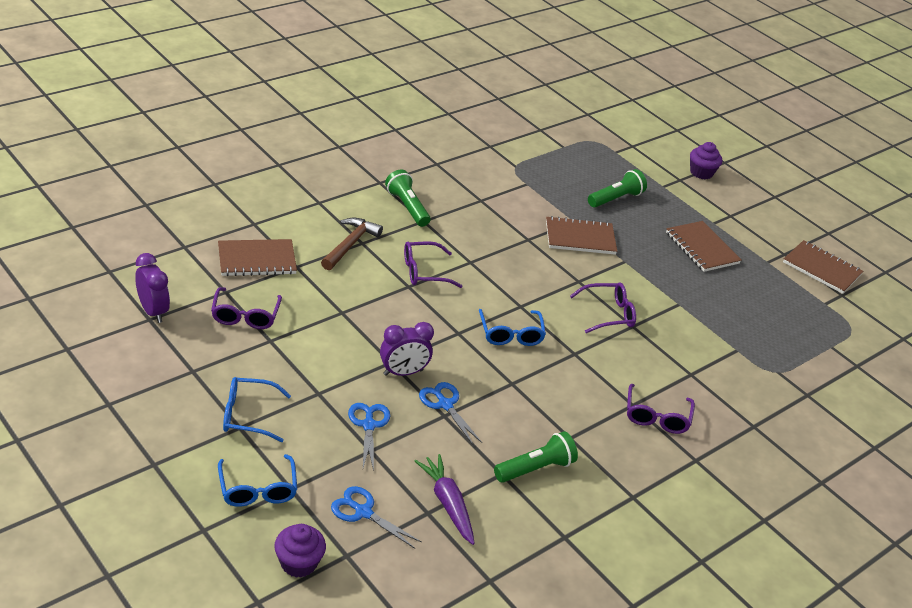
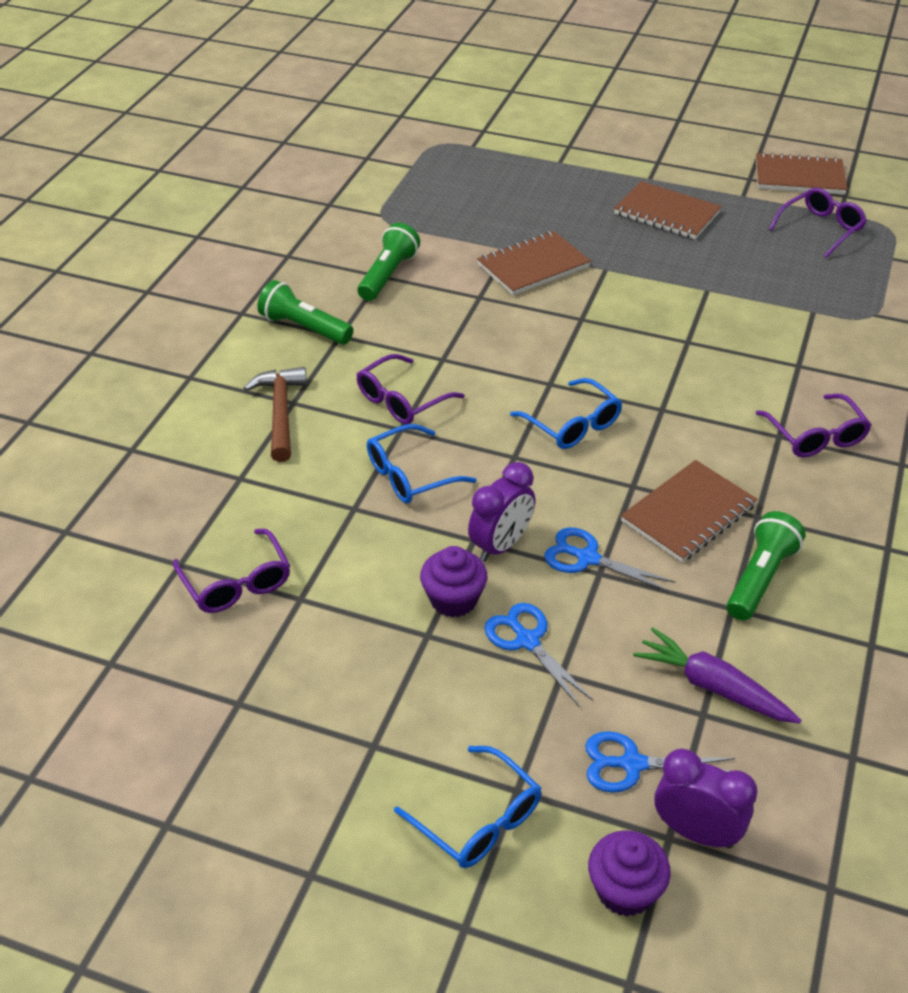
camera: 25 degrees left, 5 degrees up
(153, 311) = (105, 649): purple clock -> purple clock (696, 832)
(248, 415) = (368, 722): blue glasses -> blue glasses (410, 475)
(257, 260) = (181, 497): brown notebook -> brown notebook (688, 514)
(608, 314) = (649, 341): purple glasses -> purple glasses (821, 229)
(615, 198) = (525, 200): green flashlight -> green flashlight (388, 275)
(701, 172) = (582, 128): purple cupcake -> purple cupcake (453, 599)

